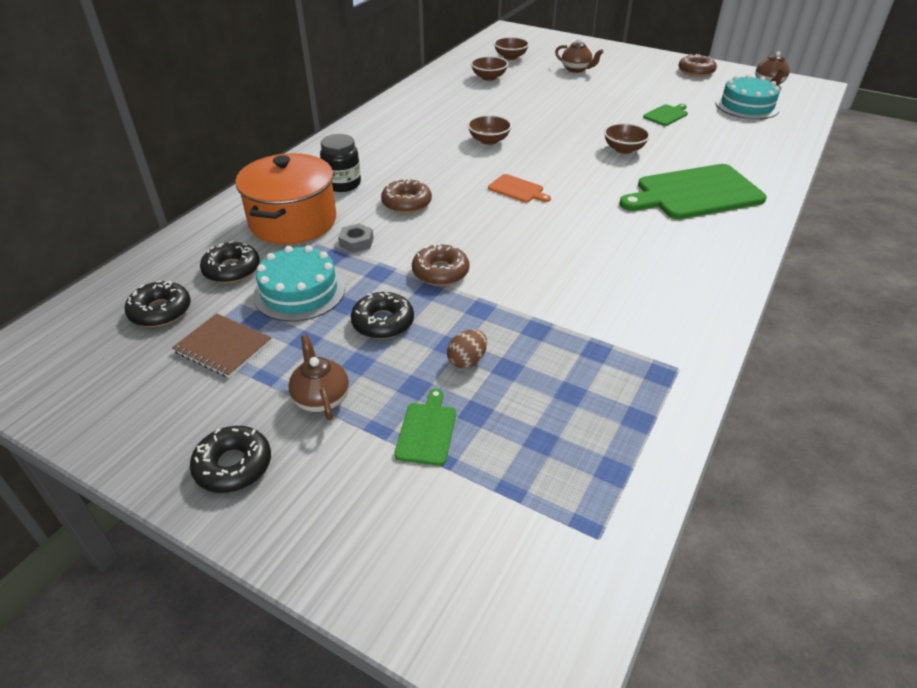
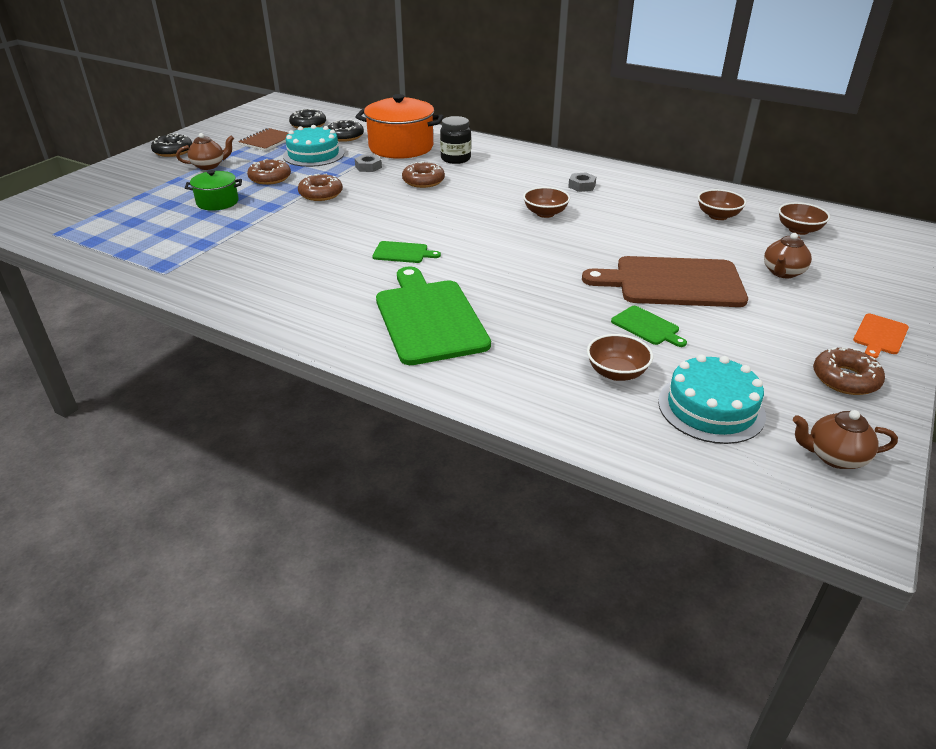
camera: 90 degrees right, 5 degrees down
(383, 322) = (270, 178): black donut -> brown donut
(427, 122) = (581, 186): none -> grey nut
(427, 431) = (164, 192): green cutting board -> green cutting board (403, 253)
(467, 361) = (217, 202): brown egg -> green pot
(517, 189) = (443, 224): orange cutting board -> orange cutting board (880, 335)
(601, 102) = (673, 282): none -> brown cutting board
(624, 149) = (535, 285): brown bowl -> brown bowl (616, 372)

